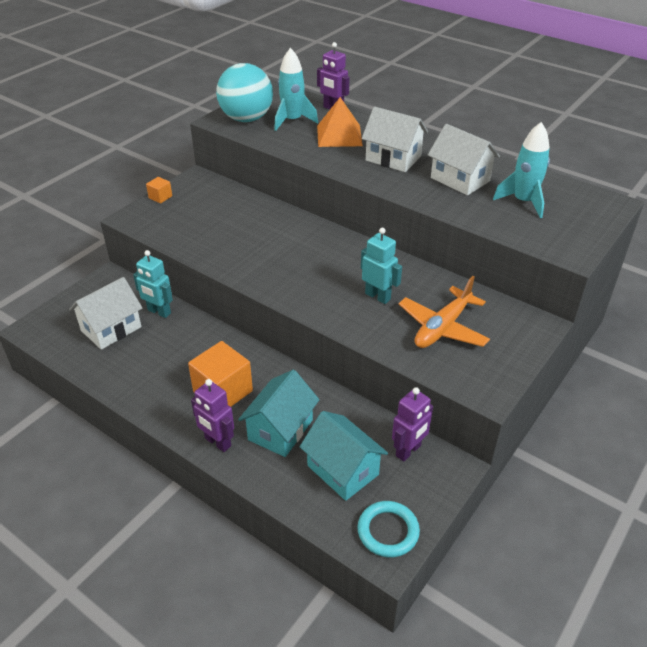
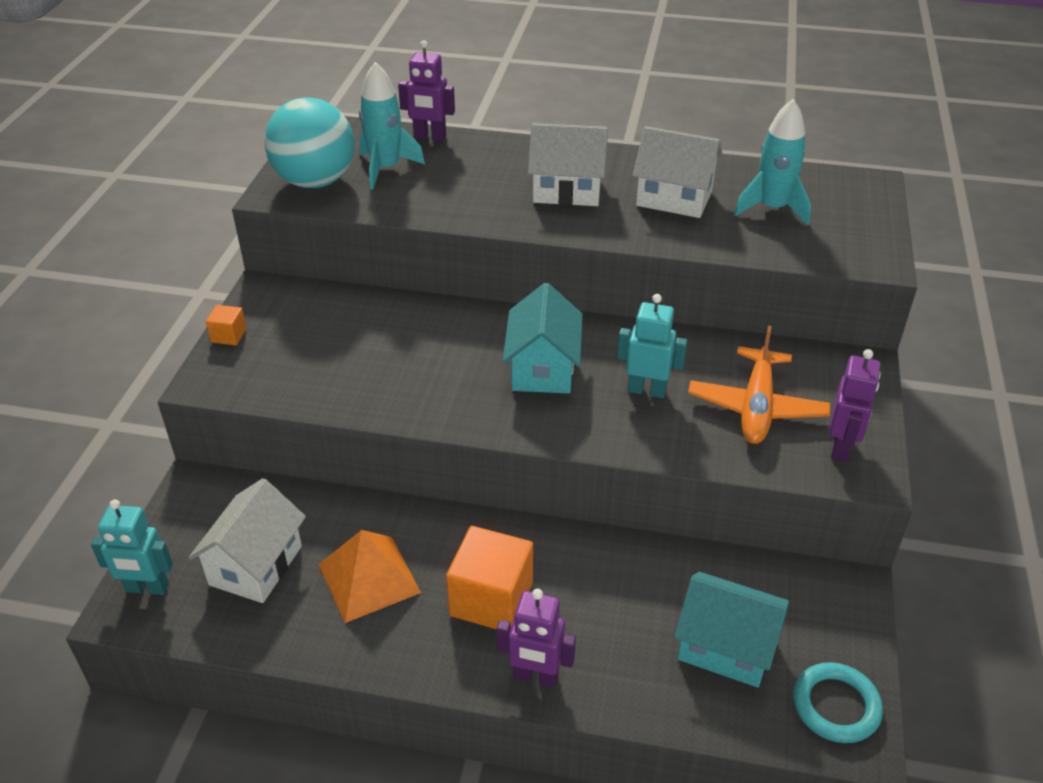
camera: 25 degrees left, 0 degrees up
(159, 312) = (312, 513): turquoise robot -> turquoise robot (147, 588)
(280, 430) = (608, 624): turquoise house -> turquoise house (543, 368)
(339, 135) = (469, 175): orange pyramid -> orange pyramid (369, 578)
(408, 451) = (787, 588): purple robot -> purple robot (841, 447)

